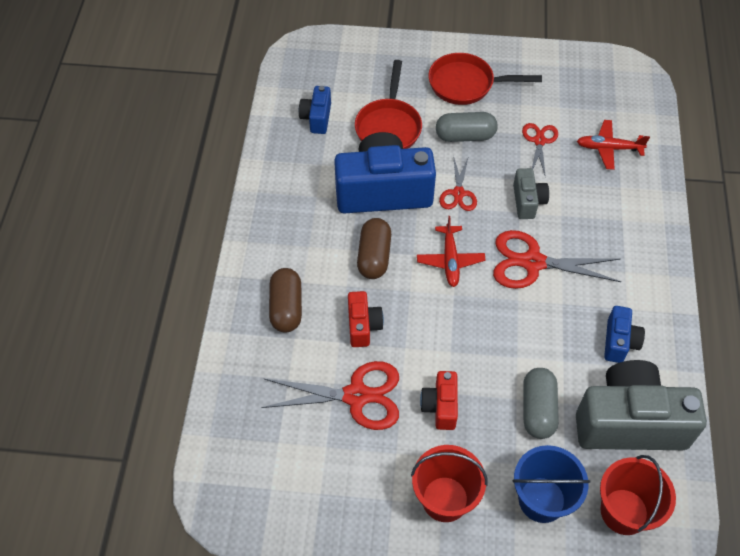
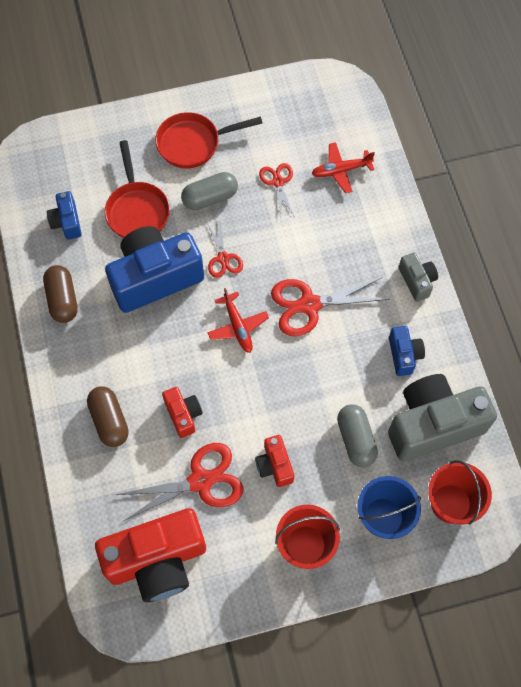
camera: 20 degrees left, 10 degrees up
(281, 459) = (157, 560): none -> red camera
(374, 256) = (169, 345): brown capsule -> brown capsule (63, 299)
(527, 201) = (286, 246): grey camera -> grey camera (417, 281)

